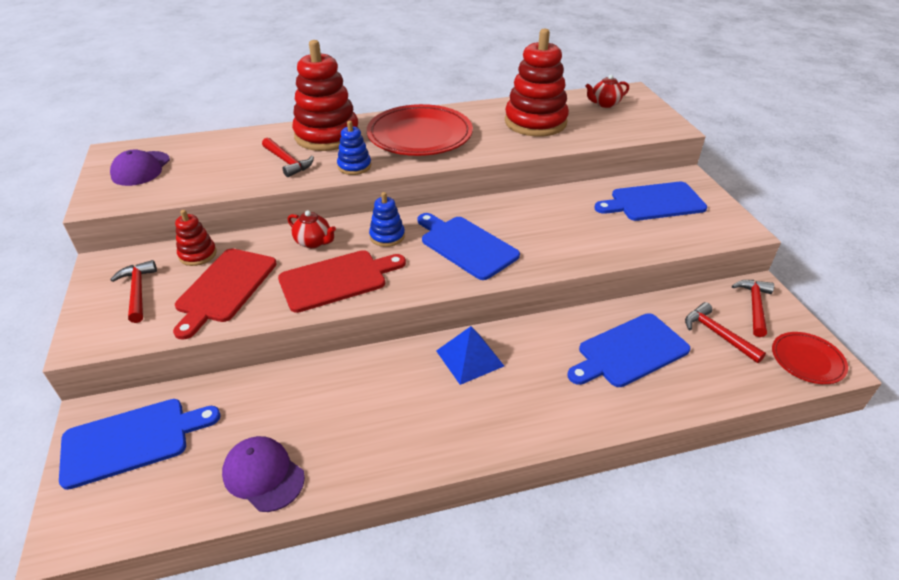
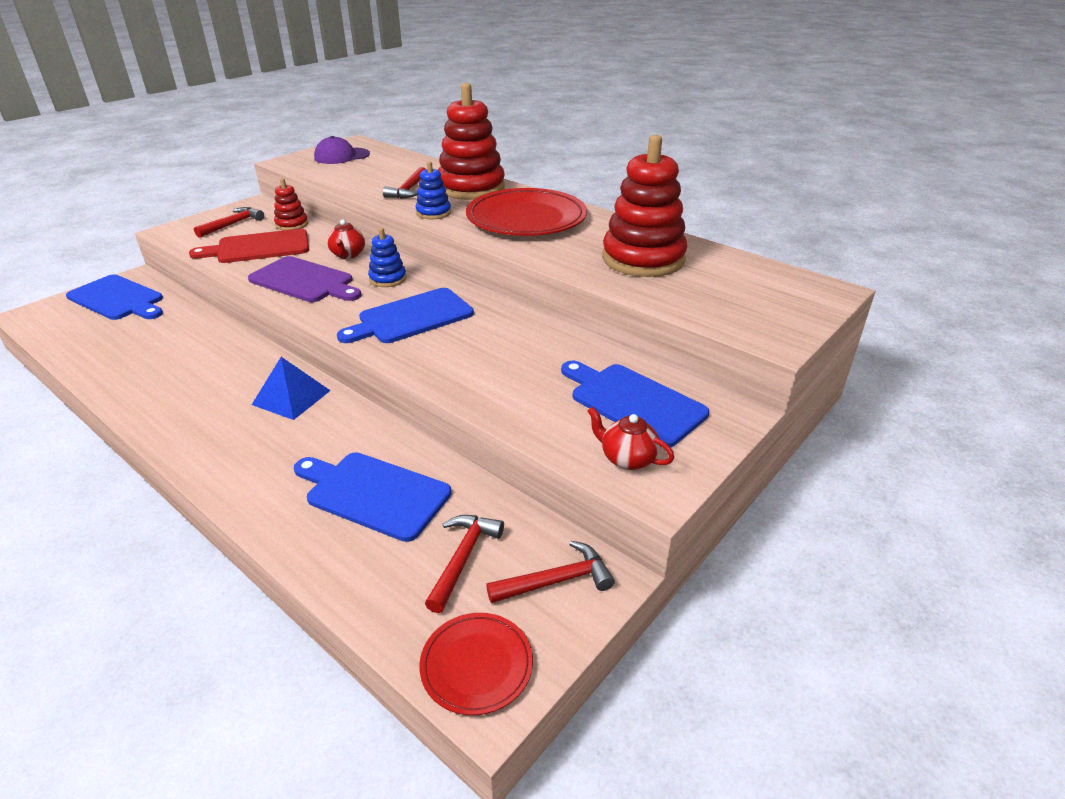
camera: 55 degrees right, 5 degrees down
(263, 475) = (103, 356): purple cap -> none
(337, 280) = (304, 281): red cutting board -> purple cutting board
(466, 245) = (411, 317): blue cutting board -> blue cutting board turned 135 degrees counterclockwise
(605, 104) = (760, 283): red teapot -> red teapot (627, 459)

